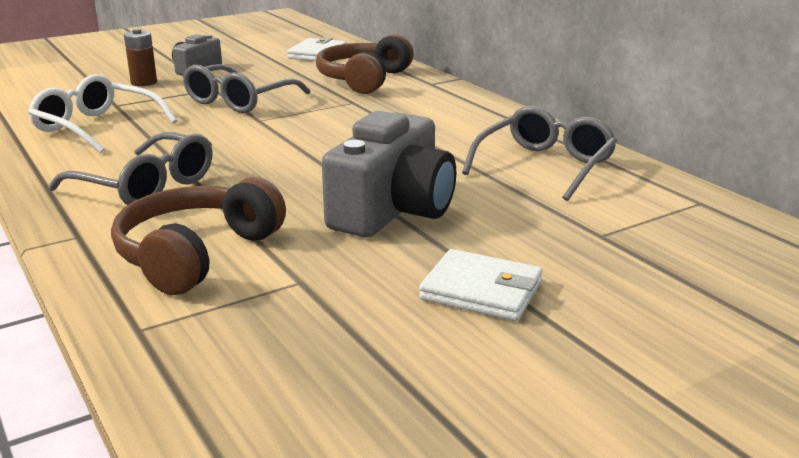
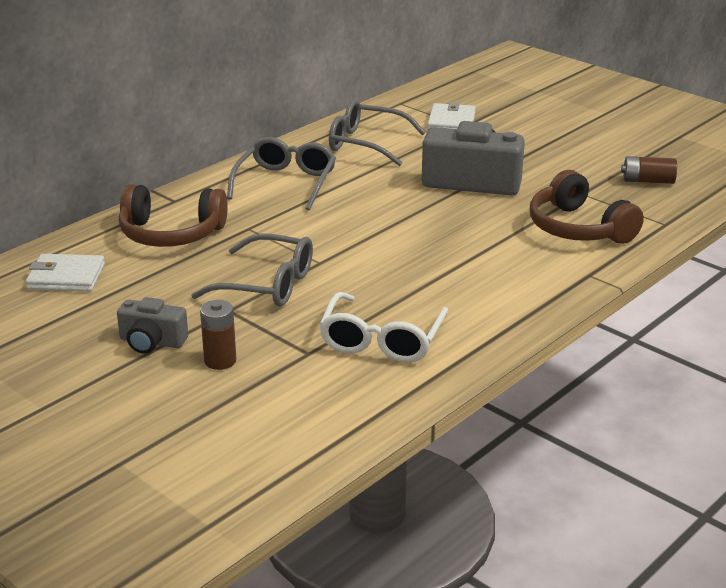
camera: 105 degrees left, 5 degrees up
(146, 186) = (496, 273): grey glasses -> grey glasses (286, 183)
(196, 254) = (578, 228): brown headphones -> brown headphones turned 45 degrees clockwise
(300, 356) = (647, 181): none -> brown battery
(481, 291) = (552, 149): white wallet -> white wallet (451, 122)

